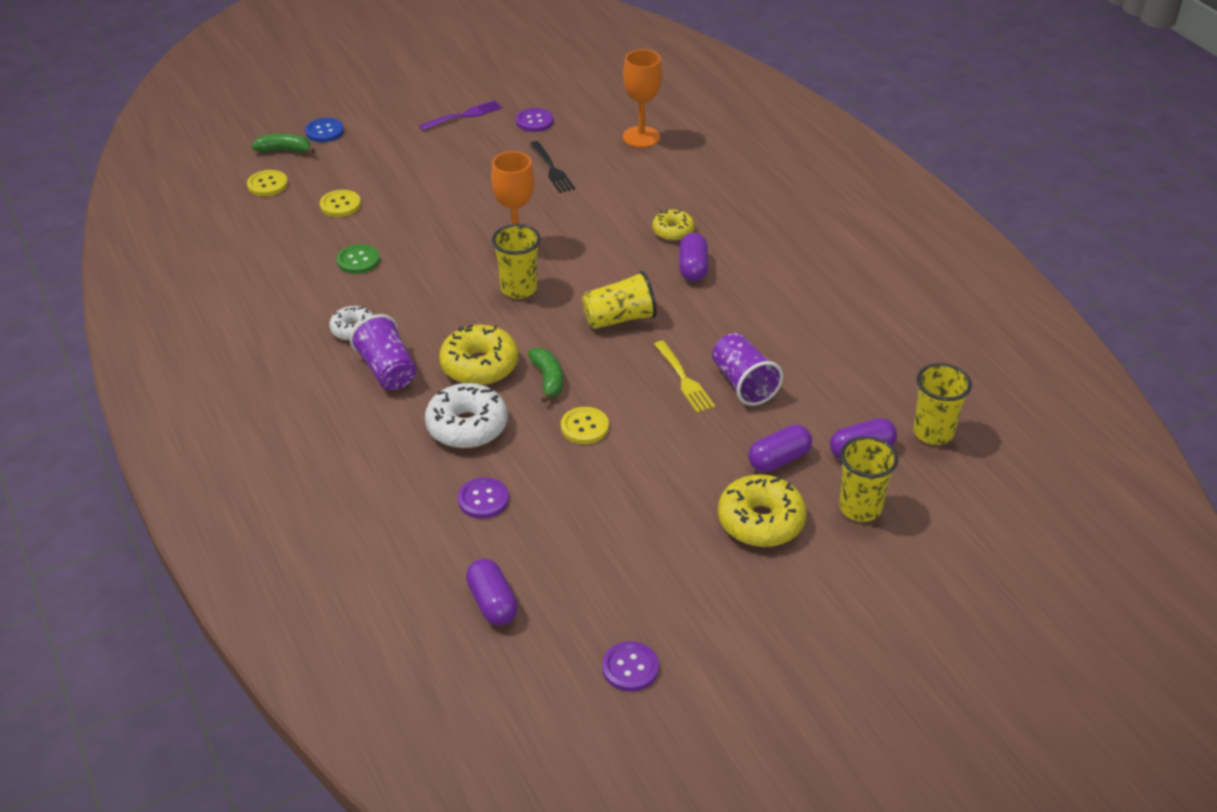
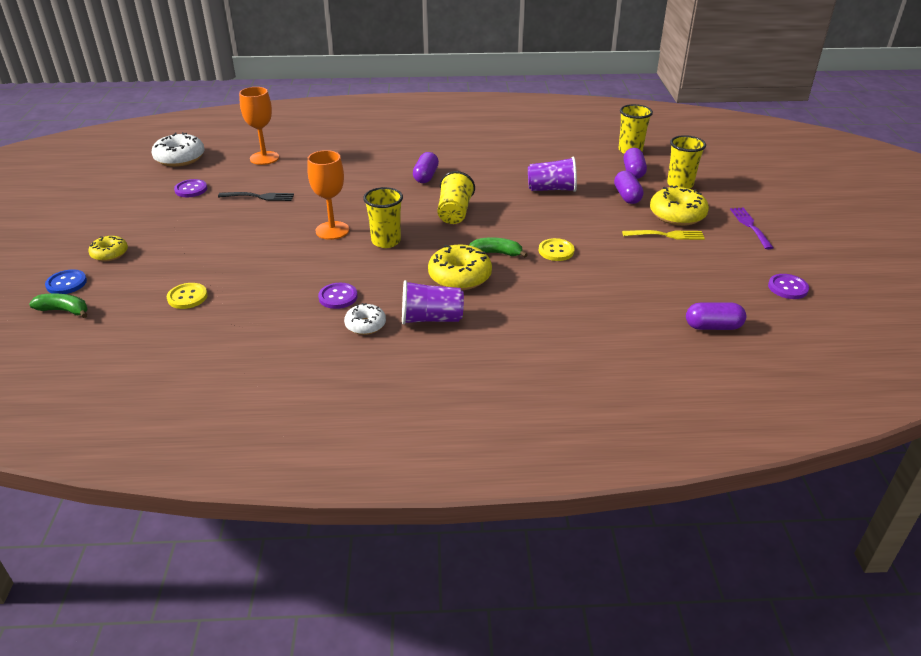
camera: 65 degrees left, 5 degrees down
(267, 184) = (105, 330): yellow button -> none
(284, 150) = (64, 310): green banana -> green banana turned 75 degrees clockwise
(358, 260) = (276, 304): green button -> none
(464, 115) = (141, 215): purple fork -> purple fork (750, 226)
(467, 426) = (524, 297): white donut -> white donut (180, 158)
(483, 499) = (607, 307): purple button -> purple button (338, 297)
(673, 231) = (381, 173): yellow donut -> yellow donut (110, 254)
(684, 379) = (534, 206): yellow fork -> yellow fork (666, 235)
(693, 268) = (426, 176): purple capsule -> purple capsule turned 75 degrees clockwise

